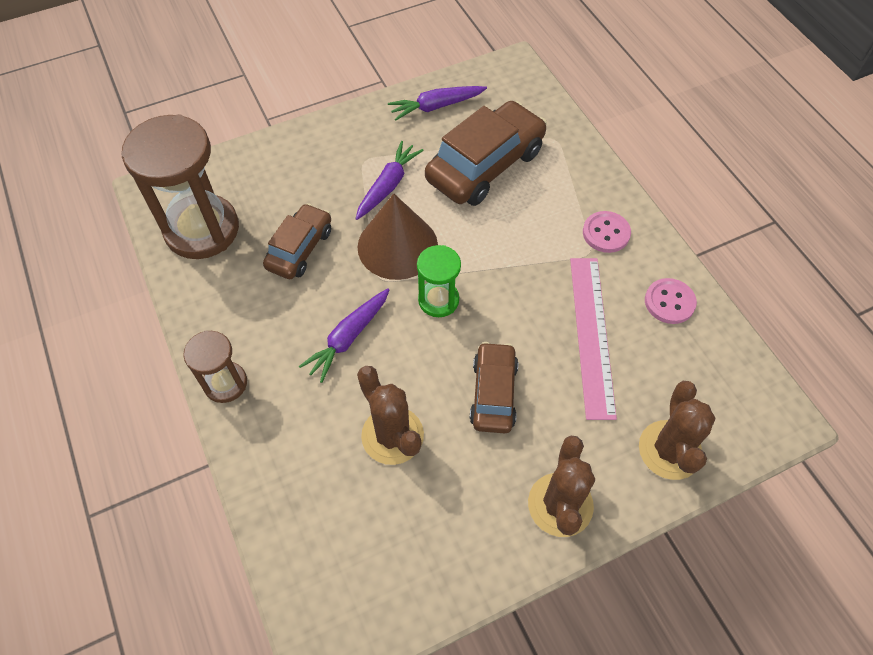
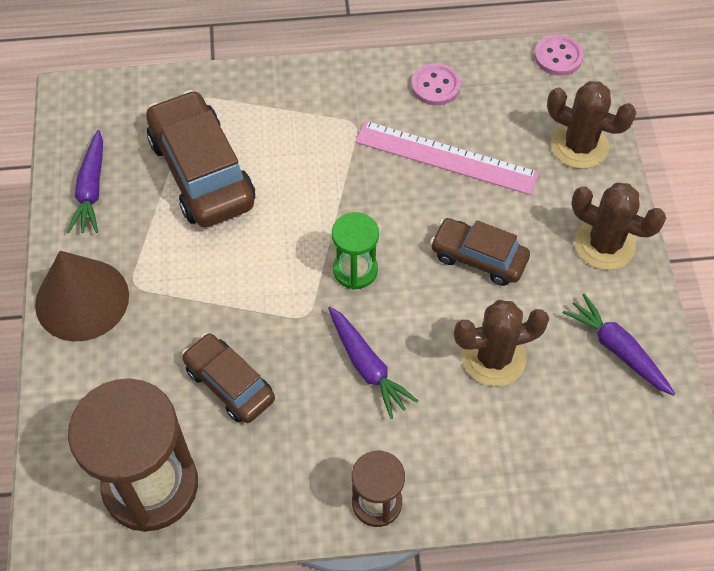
camera: 70 degrees left, 0 degrees up
(388, 186) = (183, 271): purple carrot -> purple carrot (617, 350)
(397, 246) = (270, 286): brown cone -> brown cone (82, 299)
(606, 233) = (338, 102): pink button -> pink button (558, 57)

